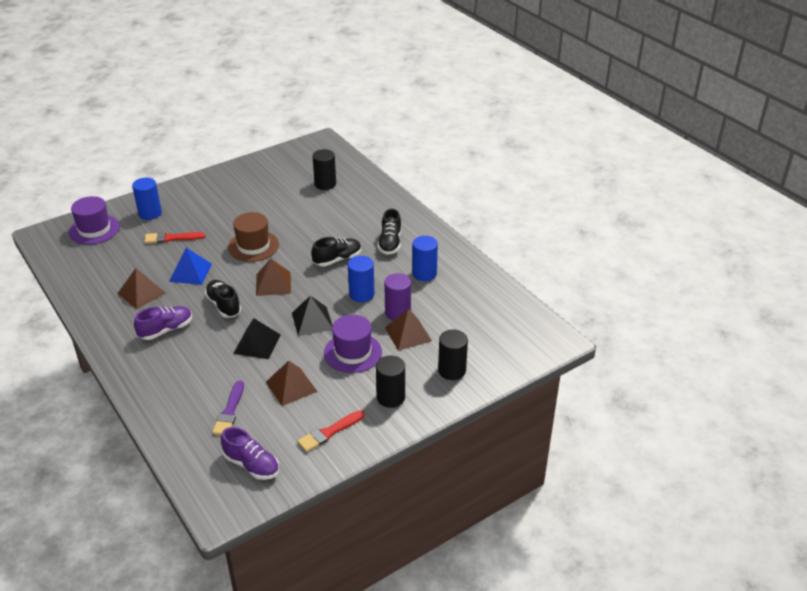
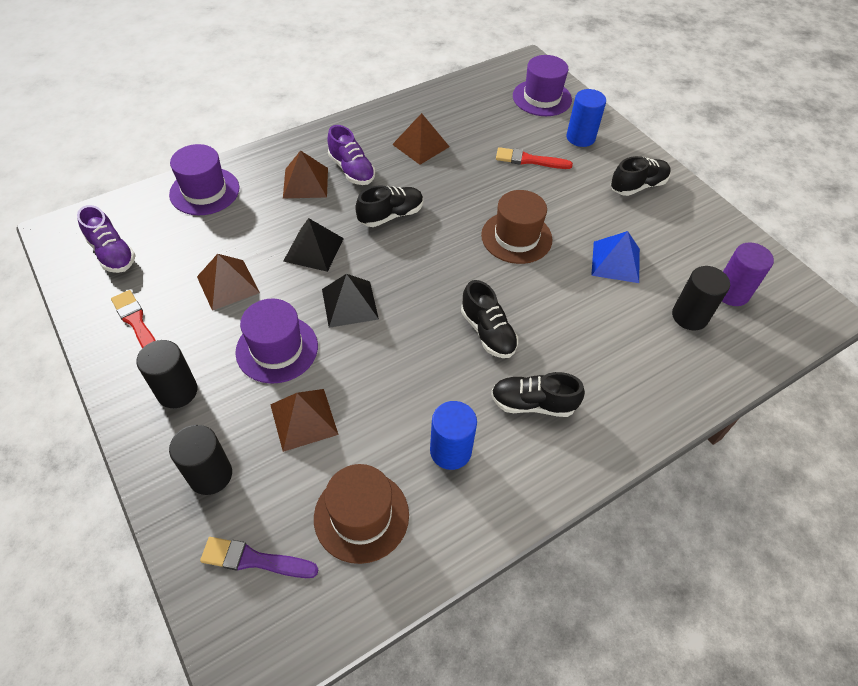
camera: 90 degrees right, 15 degrees up
(171, 238) = (529, 160): red brush -> red brush turned 75 degrees counterclockwise
(178, 418) = (204, 191): none -> purple hat
(190, 272) = (458, 182): blue pyramid -> blue pyramid (615, 261)
(208, 192) = (638, 186): none -> black shoe
(229, 411) = (202, 231): purple brush -> purple brush (254, 560)
(252, 465) = (112, 253): purple shoe -> purple shoe turned 75 degrees counterclockwise
(273, 283) = (433, 261): brown pyramid -> brown pyramid (305, 182)
(361, 294) = (402, 361): blue cylinder -> none
(397, 312) = (355, 407): purple cylinder -> purple cylinder (731, 293)
(469, 305) = (361, 516): none -> brown hat

